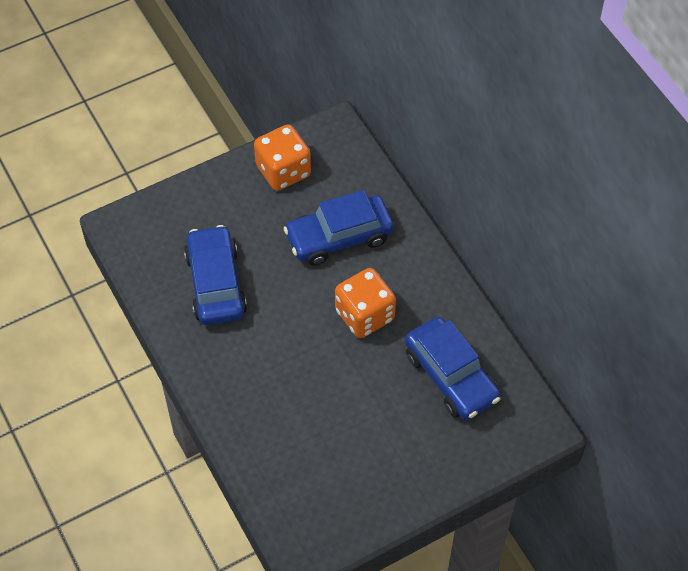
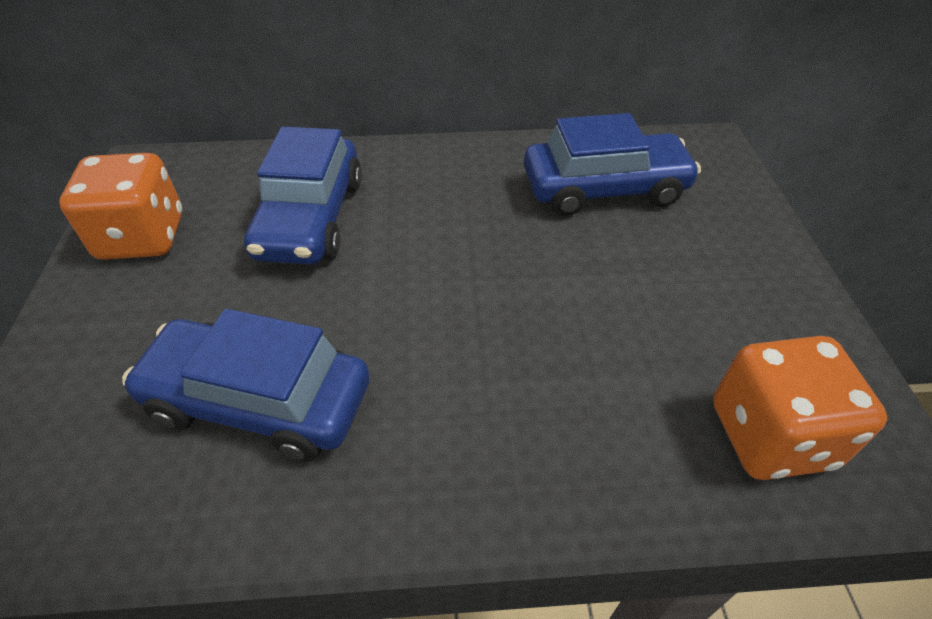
camera: 65 degrees left, 10 degrees down
(364, 315) = (459, 235): orange dice -> orange dice (770, 435)

